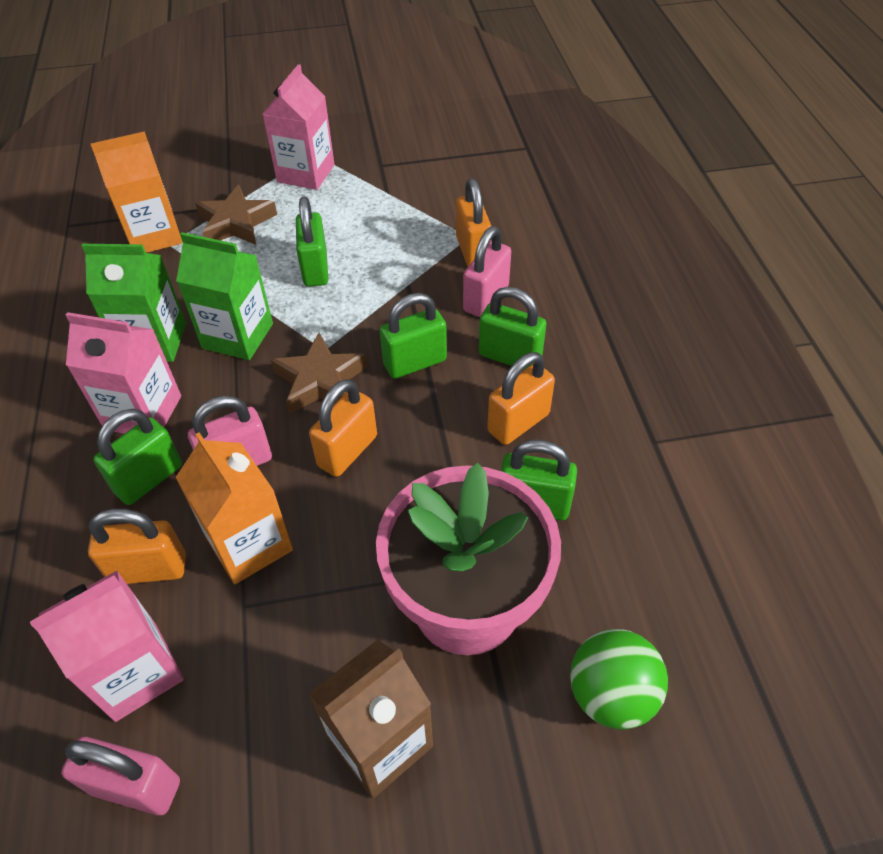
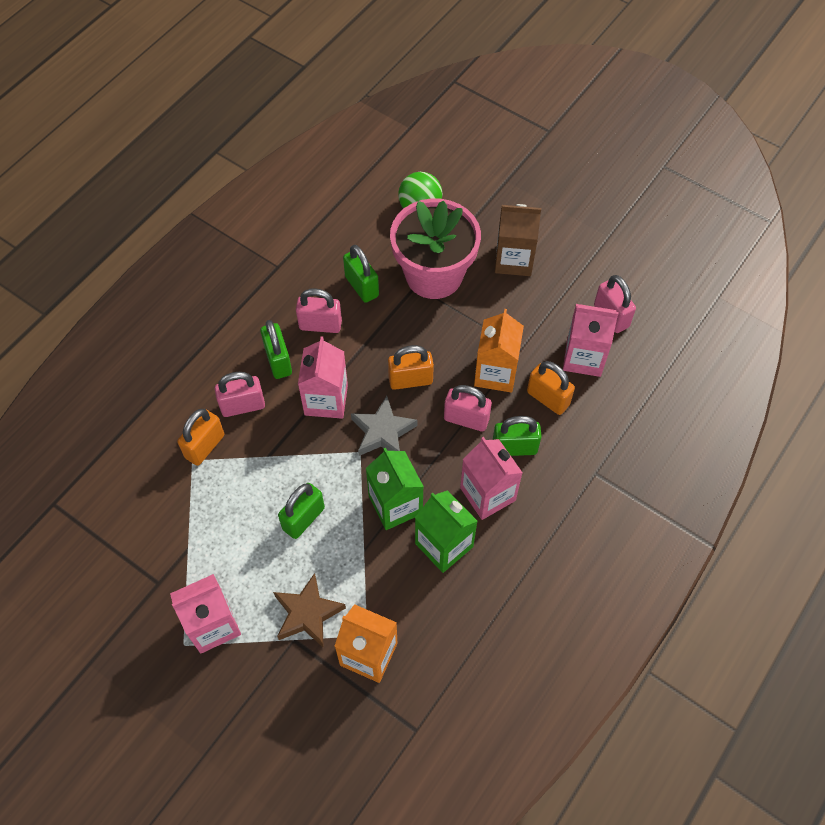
camera: 135 degrees left, 10 degrees up
(320, 381) = (382, 432): brown star -> grey star
(415, 363) = (326, 400): green padlock -> pink carton
(518, 423) = (320, 325): orange padlock -> pink padlock

